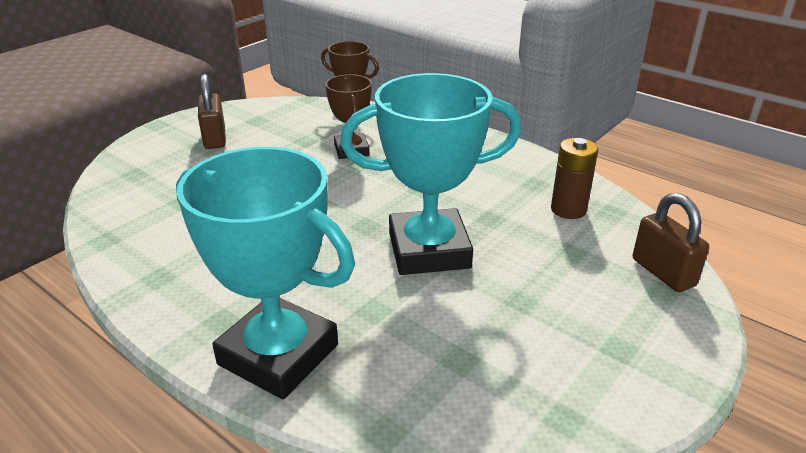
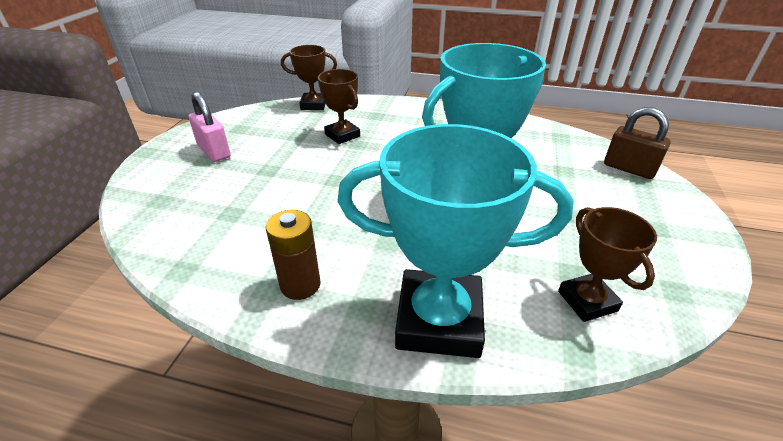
camera: 25 degrees left, 5 degrees up
(215, 138) = (214, 151): brown padlock -> pink padlock
(445, 391) = (587, 301): none -> brown trophy
(568, 210) = (534, 142): brown battery -> brown battery (300, 285)

